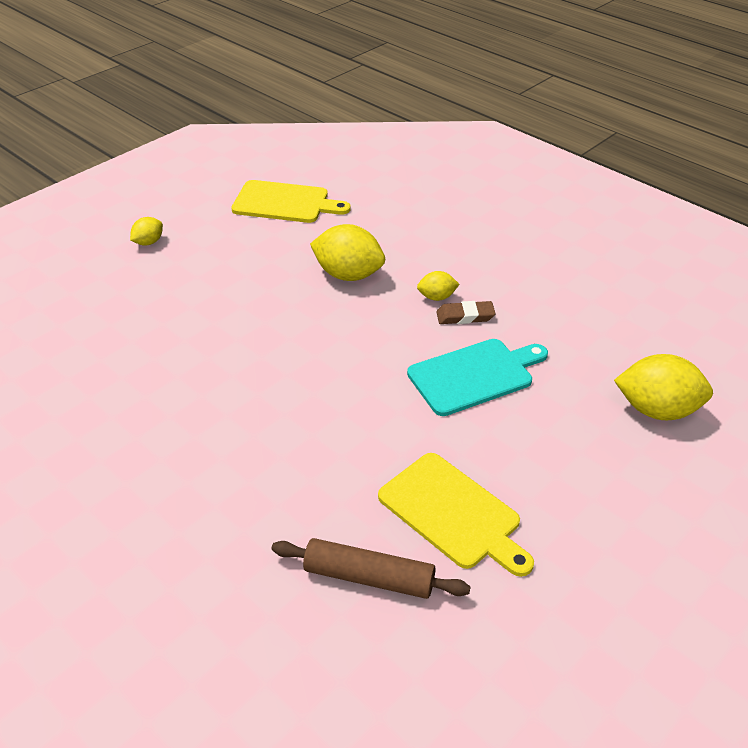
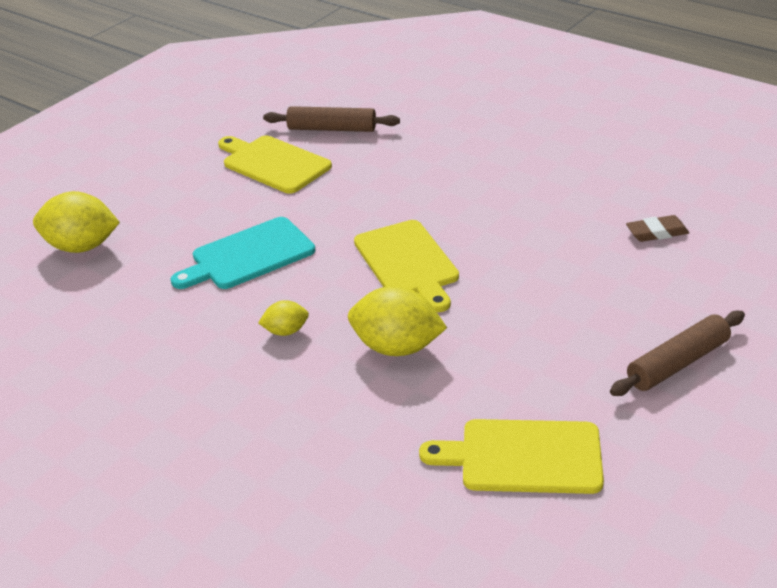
camera: 175 degrees right, 5 degrees down
(148, 242) = (677, 363): yellow lemon -> brown rolling pin
(320, 348) = (407, 262): none -> yellow cutting board
(465, 316) = (253, 313): brown eraser -> brown eraser (657, 232)

